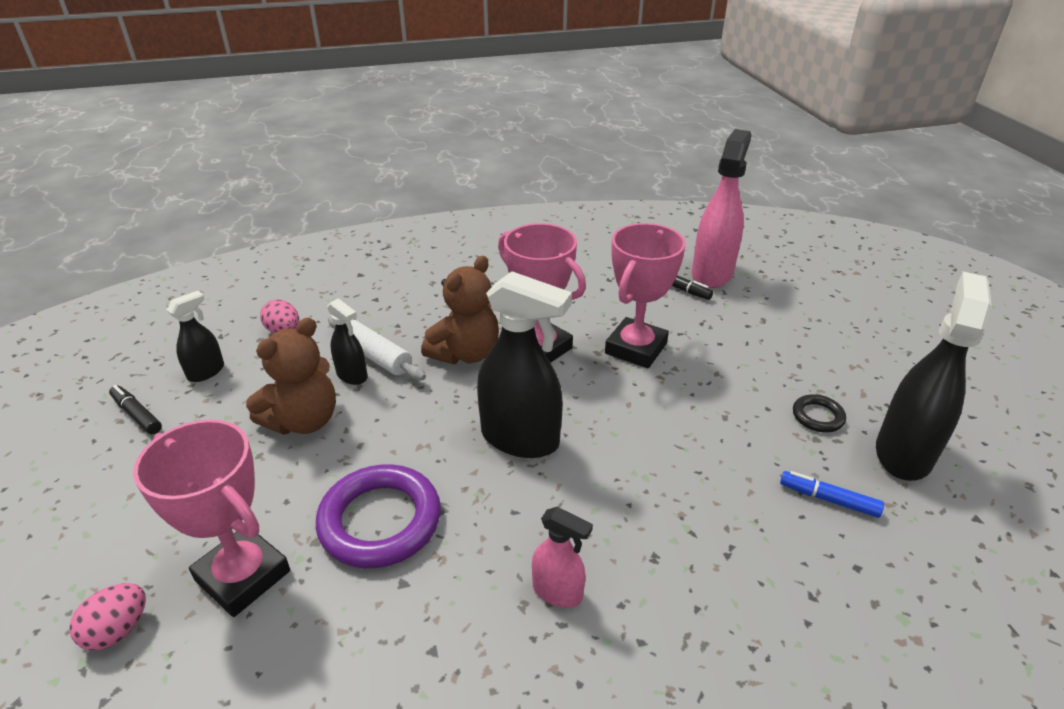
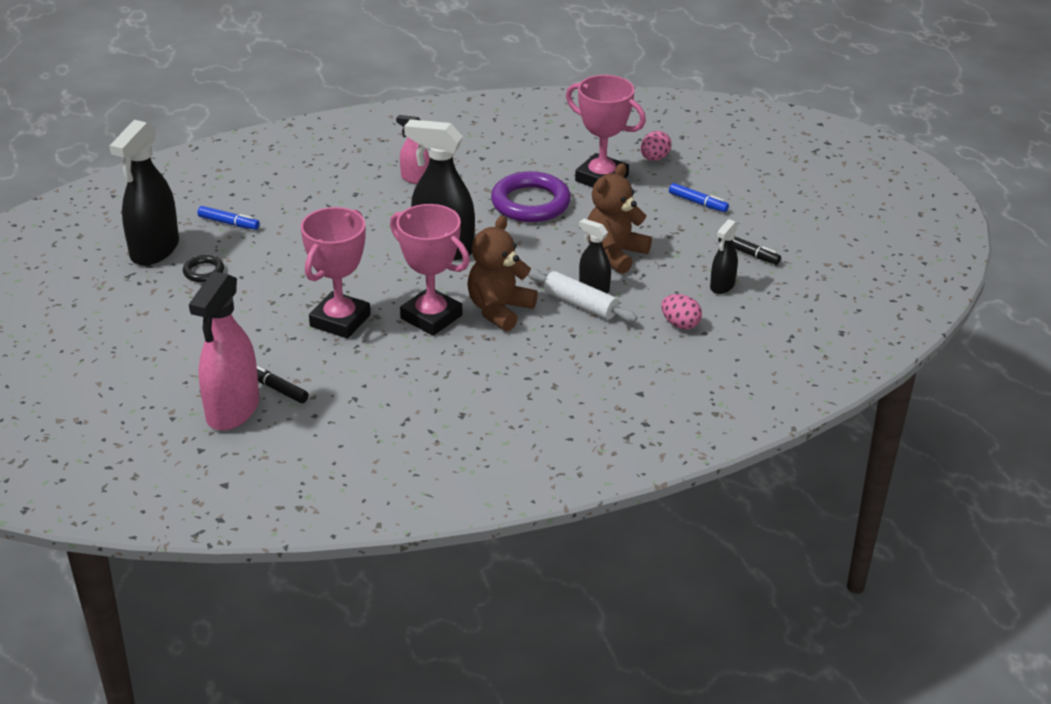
camera: 175 degrees right, 0 degrees up
(129, 509) = (698, 203): none -> blue marker

